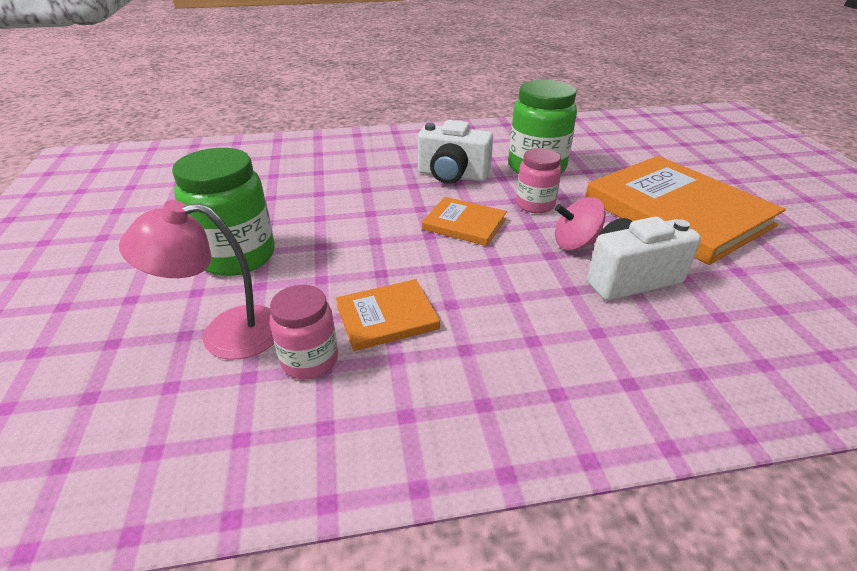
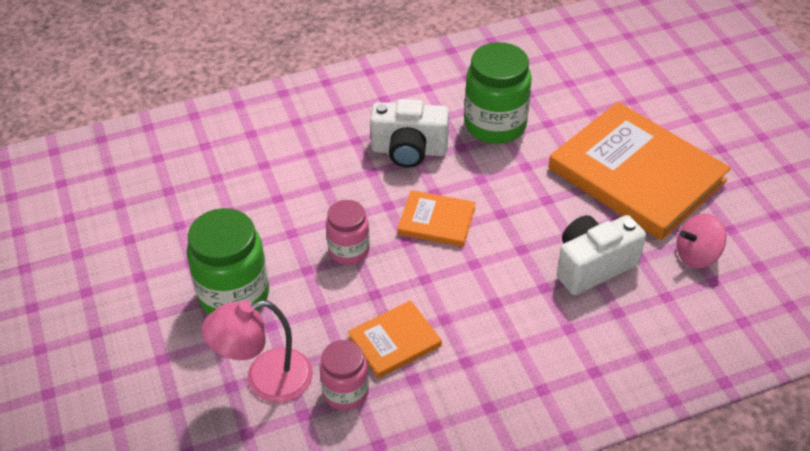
camera: 10 degrees left, 10 degrees up
(535, 205) = (500, 183): pink jar -> pink jar (349, 250)
(575, 243) = (543, 231): pink spinning top -> pink spinning top (697, 255)

